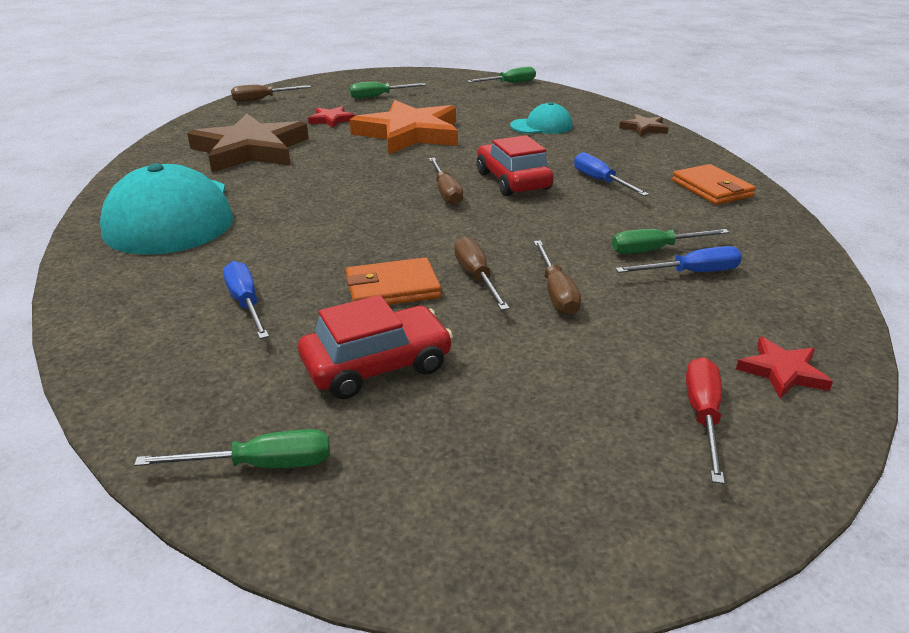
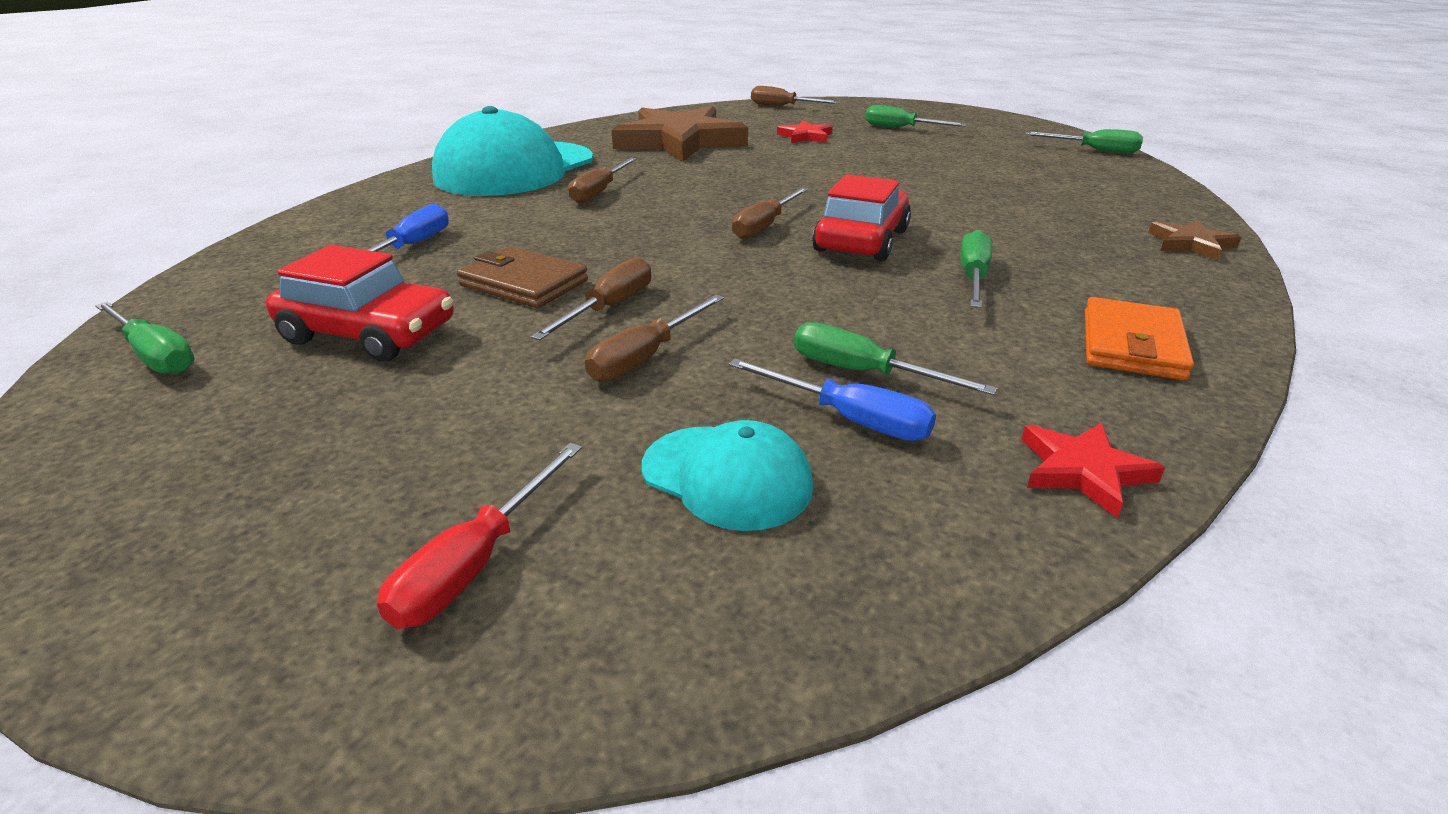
camera: 45 degrees right, 0 degrees up
(286, 209) = (599, 192): none -> brown screwdriver
(392, 288) = (523, 283): orange wallet -> brown wallet
(409, 133) = (853, 167): orange star -> none
(541, 126) = (1032, 201): turquoise cap -> turquoise cap (726, 477)
(600, 181) = (973, 277): blue screwdriver -> green screwdriver
(703, 416) = (476, 563): red screwdriver -> red screwdriver turned 150 degrees clockwise
(782, 371) = (681, 592): red star -> red star (1083, 471)

